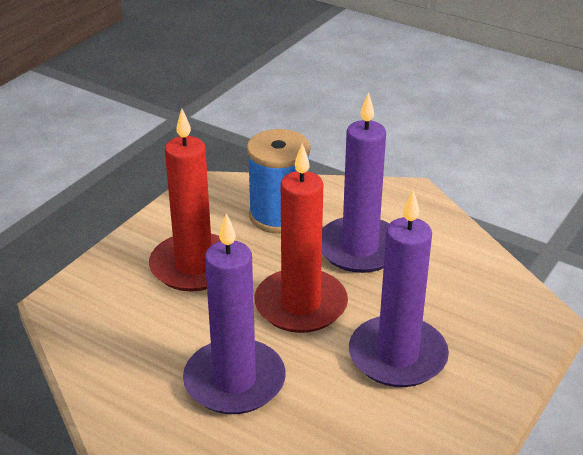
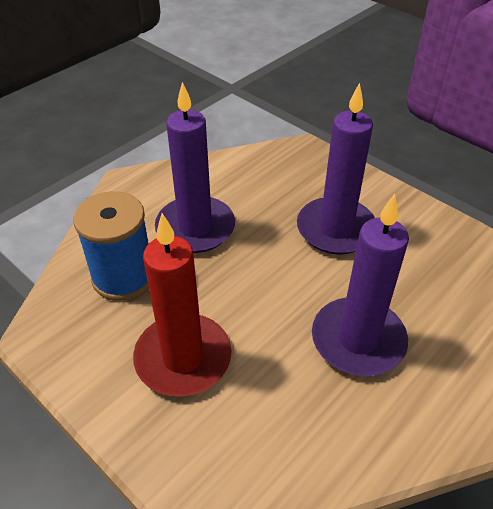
camera: 80 degrees left, 10 degrees up
(301, 305) = (263, 279): red candle -> none

